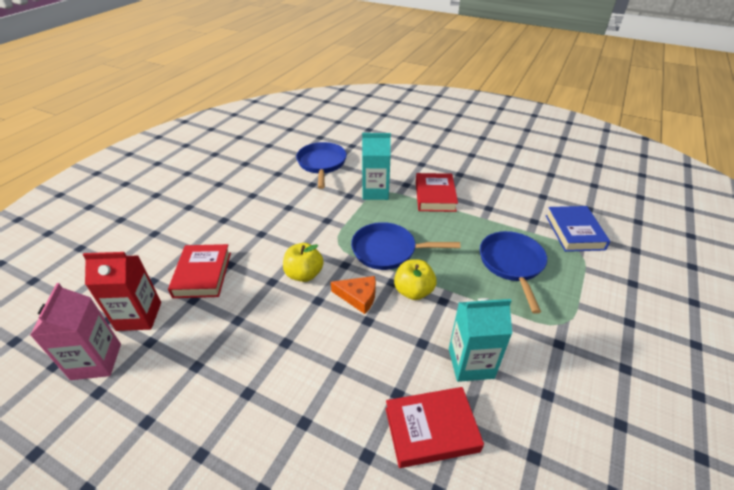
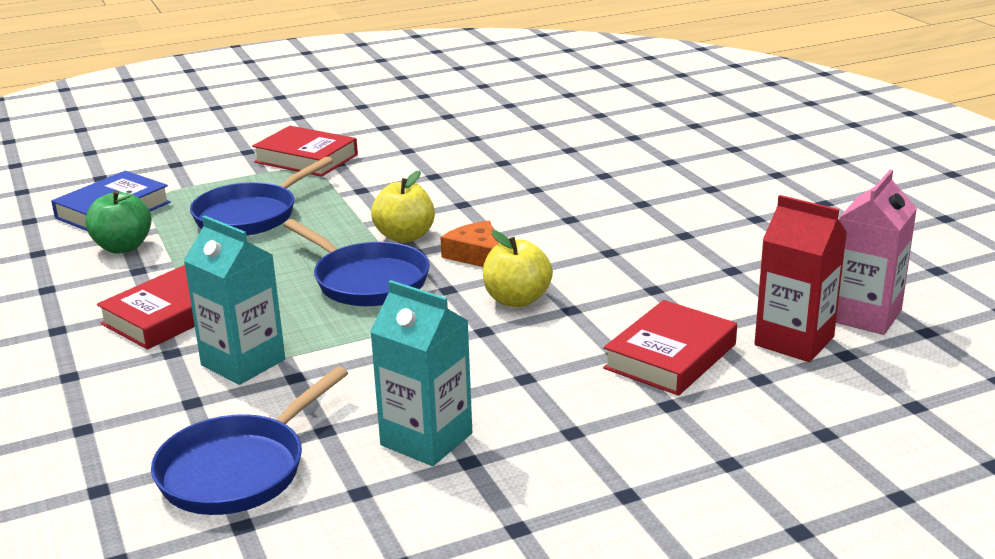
camera: 140 degrees left, 15 degrees down
(431, 429) = (533, 168): red book -> red book (306, 158)
(471, 363) = (439, 180): turquoise carton -> turquoise carton (426, 439)
(520, 215) = (123, 247): none -> green apple

